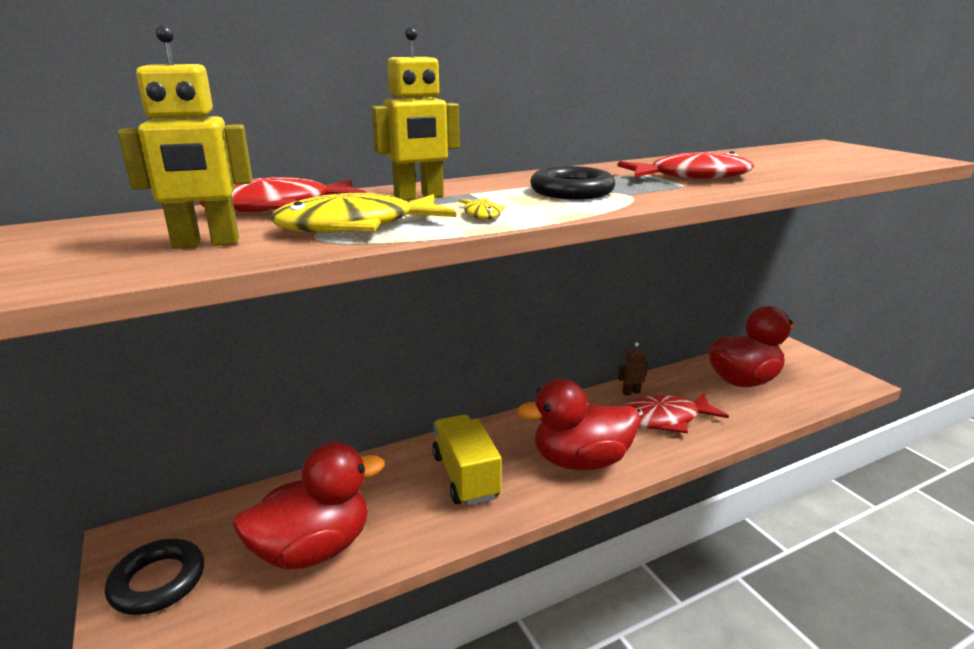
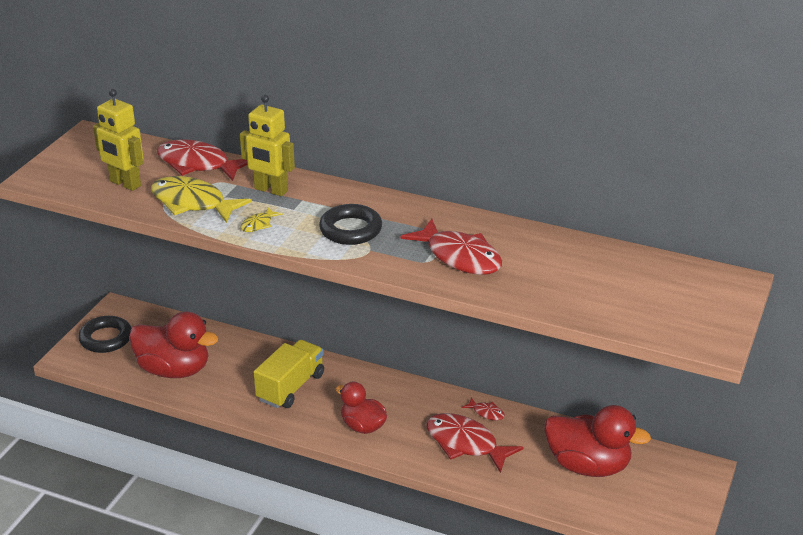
camera: 50 degrees right, 10 degrees up
(580, 461) = (362, 426): red duck -> red duck, size x0.62
(631, 392) = (486, 413): brown robot -> red fish

